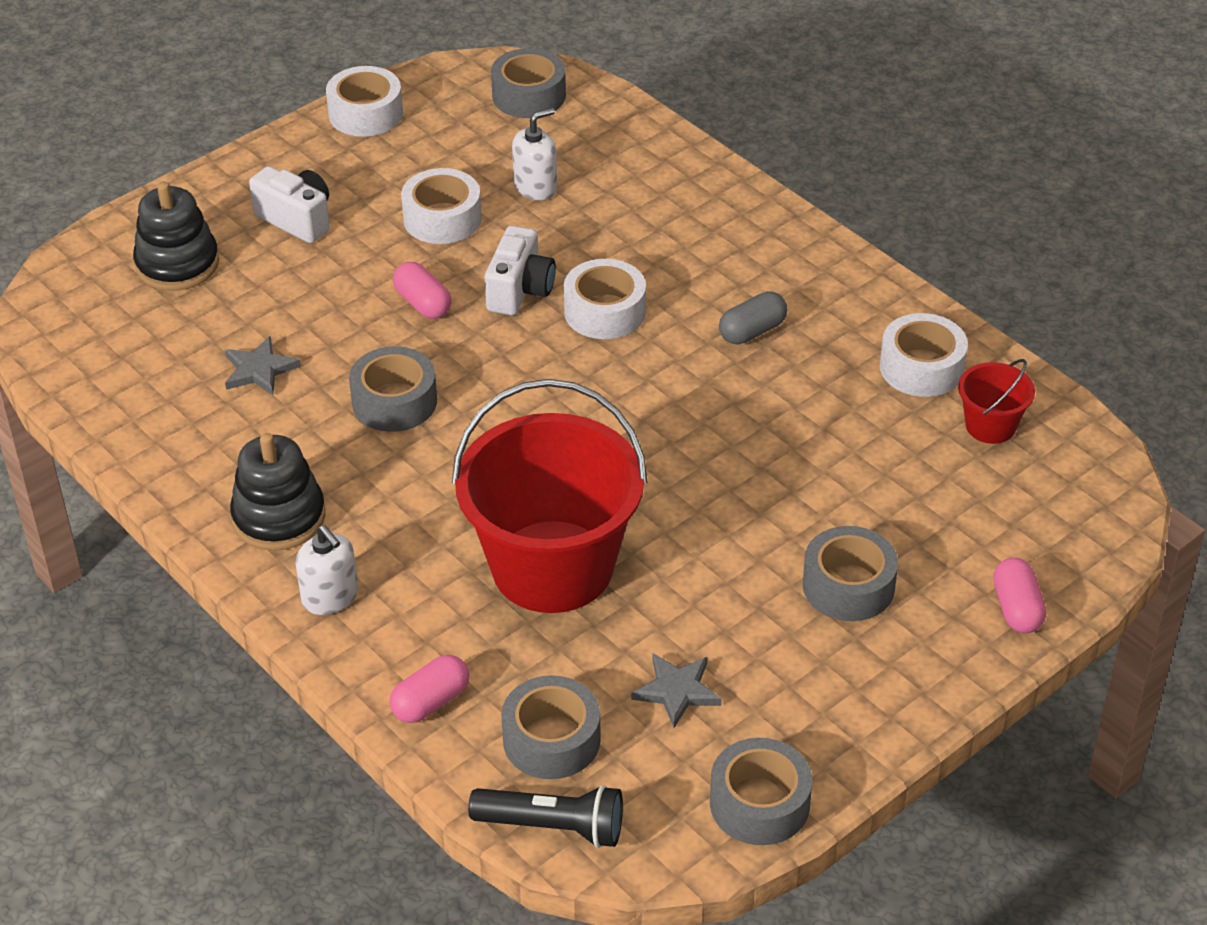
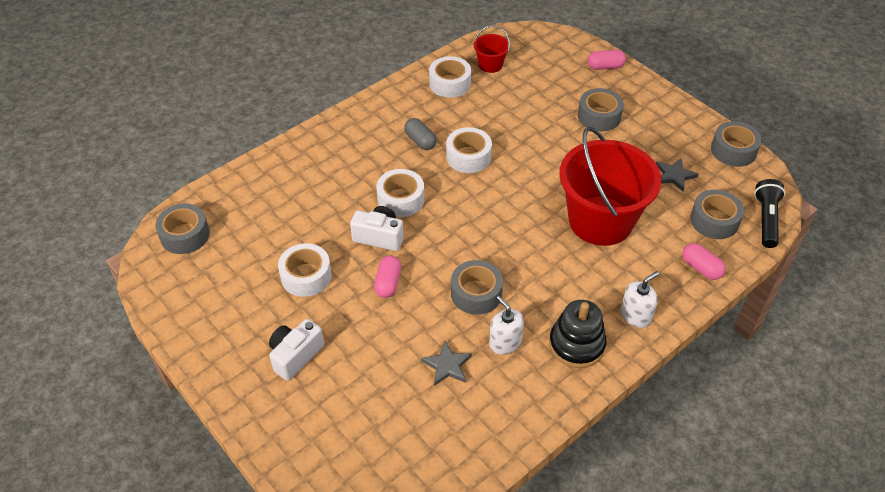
camera: 90 degrees left, 5 degrees up
(177, 264) = (336, 425): black stacking toy -> none
(365, 113) = (183, 323): white tape -> white tape (468, 156)
(423, 303) = (388, 283): pink capsule -> pink capsule turned 45 degrees counterclockwise
(535, 187) = (281, 231): white soap dispenser -> white soap dispenser (505, 342)

